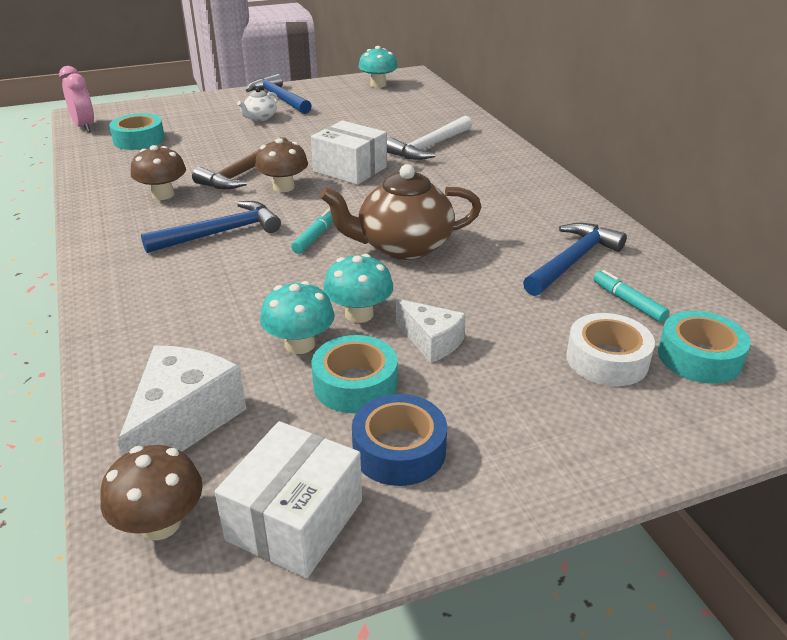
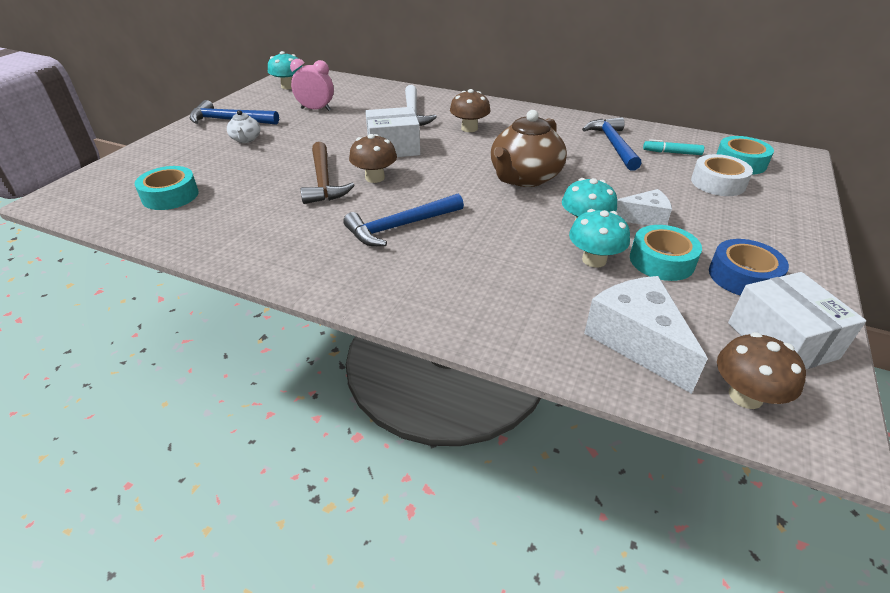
camera: 45 degrees left, 5 degrees up
(84, 127) = (82, 208): pink clock -> pink clock (316, 109)
(163, 195) = (294, 224): brown mushroom -> brown mushroom (469, 128)
(220, 233) = (400, 226): blue hammer -> blue hammer turned 135 degrees counterclockwise
(315, 237) = (465, 197): turquoise marker -> none

